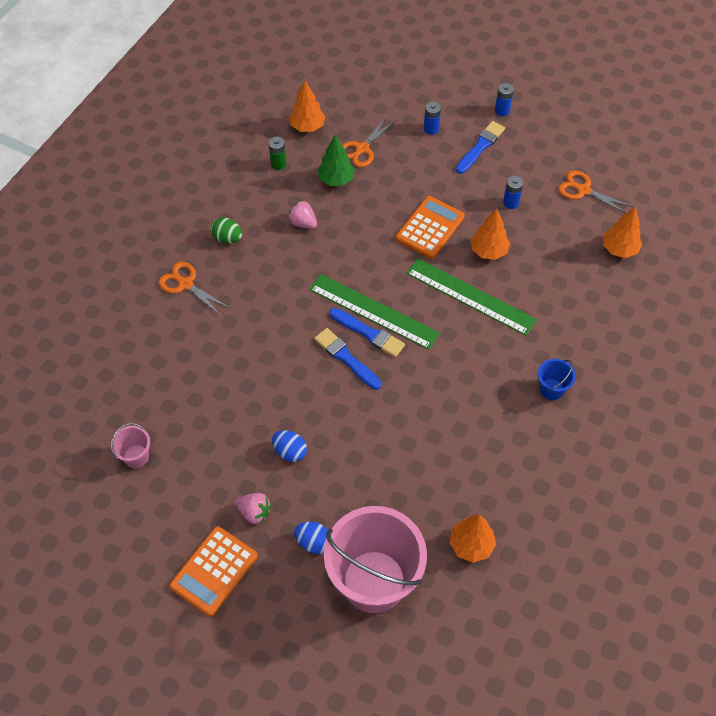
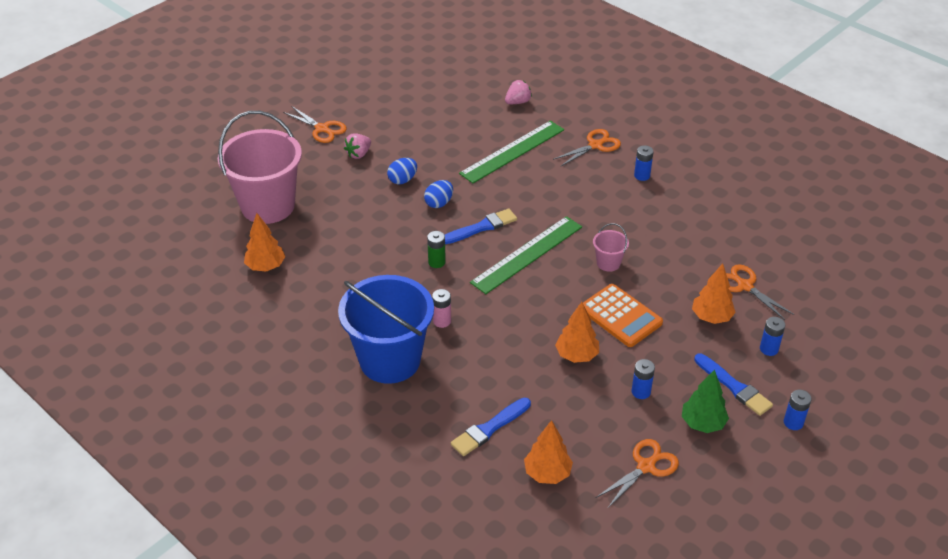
camera: 105 degrees right, 15 degrees down
(136, 456) = (436, 103): pink bucket -> pink bucket (608, 263)
(214, 571) = (322, 129): orange calculator -> orange scissors
(227, 238) = (642, 175): green egg -> blue battery
(278, 164) = (732, 221): green battery -> green battery (436, 262)
(303, 223) = (649, 226): pink strawberry -> pink strawberry (518, 102)
(307, 126) = (784, 250): orange tree -> orange tree (711, 317)
(314, 542) = (317, 180): blue egg -> blue egg (439, 203)
(336, 179) = (703, 258): green tree -> green tree (702, 423)
(369, 333) = (503, 246): blue brush -> blue brush (489, 428)
(470, 296) = (522, 327): green ruler -> green ruler (512, 151)
(487, 360) = (442, 321): none -> pink battery
(551, 389) = (390, 360): blue bucket -> blue bucket, size x2.38

